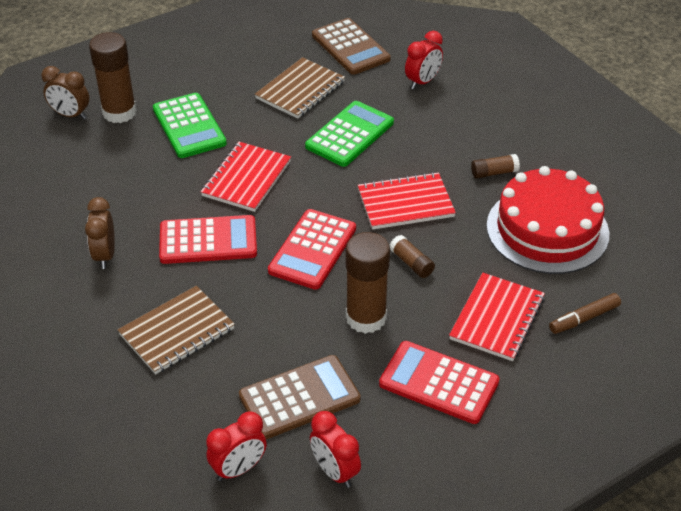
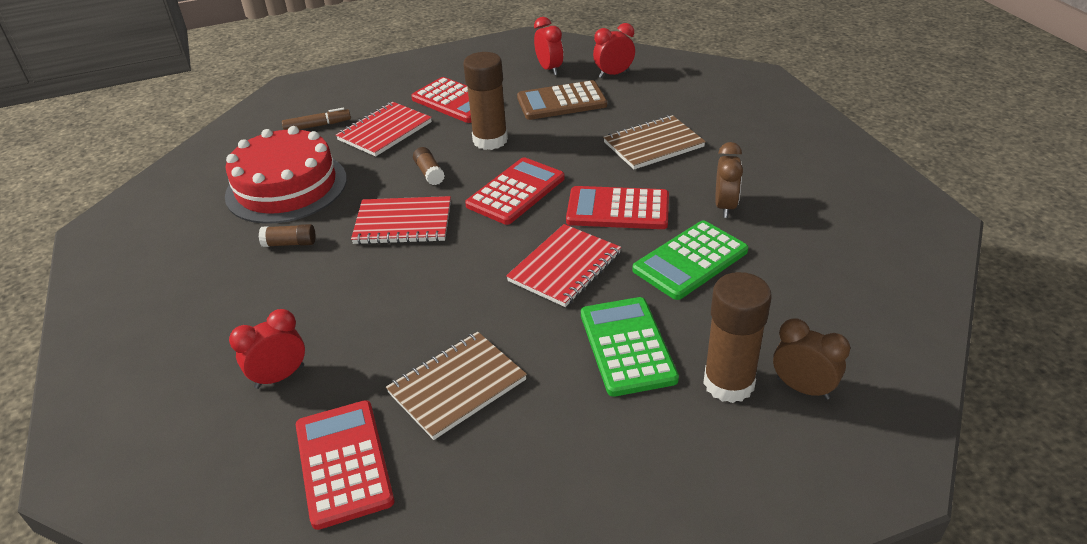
camera: 165 degrees left, 5 degrees down
(349, 134) = (421, 308): green calculator -> green calculator (690, 261)
(350, 47) = (343, 463): brown calculator -> red calculator

